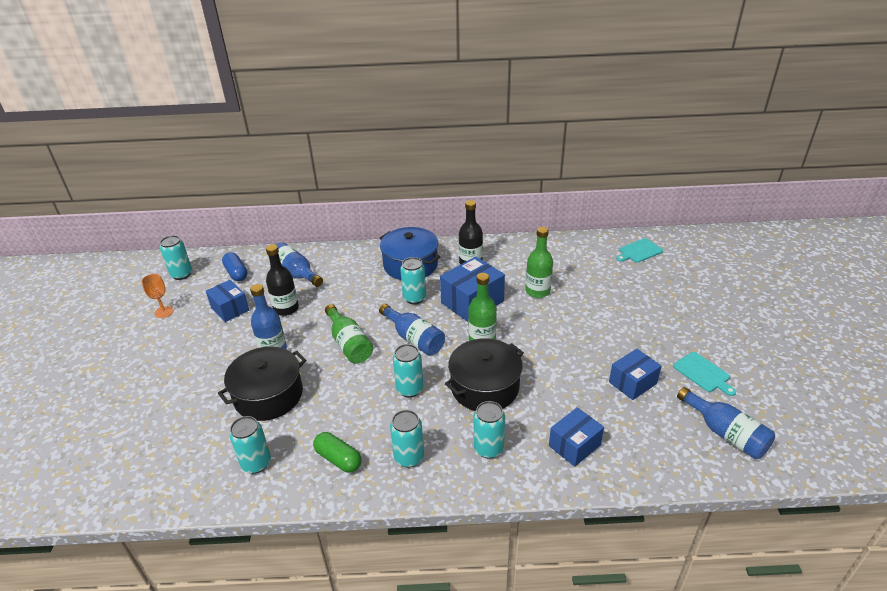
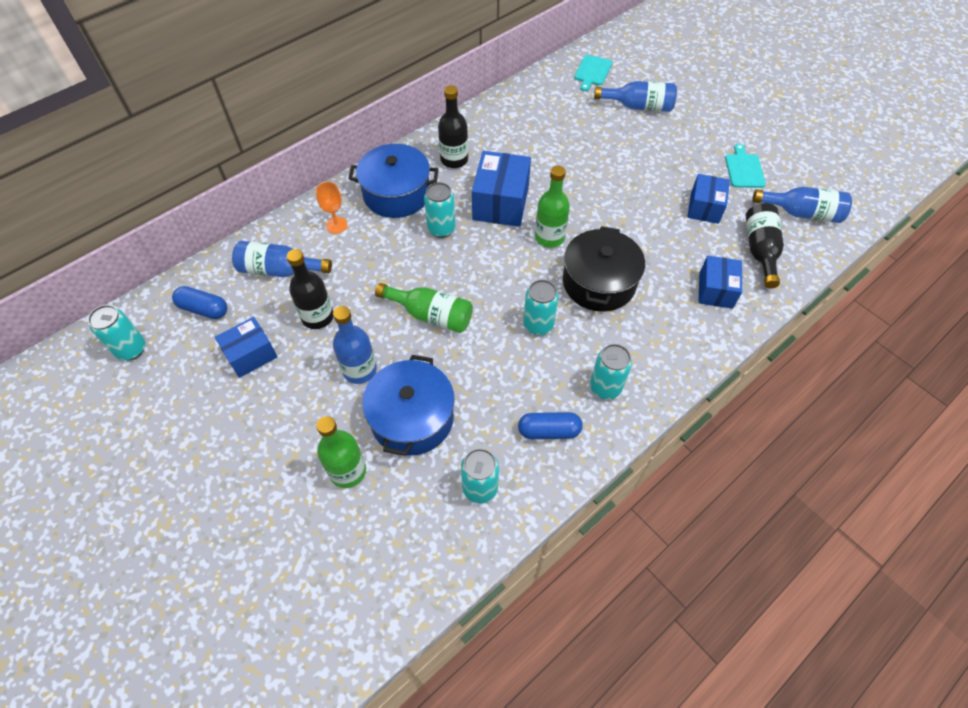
camera: 40 degrees left, 20 degrees up
(164, 312) = (169, 406): orange goblet -> orange goblet (336, 225)
(230, 309) = (251, 355): blue box -> blue box turned 45 degrees counterclockwise
(268, 395) = (412, 418): black pot -> blue pot
(338, 459) = (549, 431): green capsule -> blue capsule
(414, 338) = (488, 272): blue bottle -> blue bottle (638, 106)
(488, 448) = (658, 336): turquoise can -> none
(537, 291) = (547, 159): green bottle -> green bottle (348, 471)
(649, 439) = (760, 250): none -> black bottle
(703, 373) = (744, 169): turquoise cutting board -> turquoise cutting board turned 105 degrees counterclockwise

